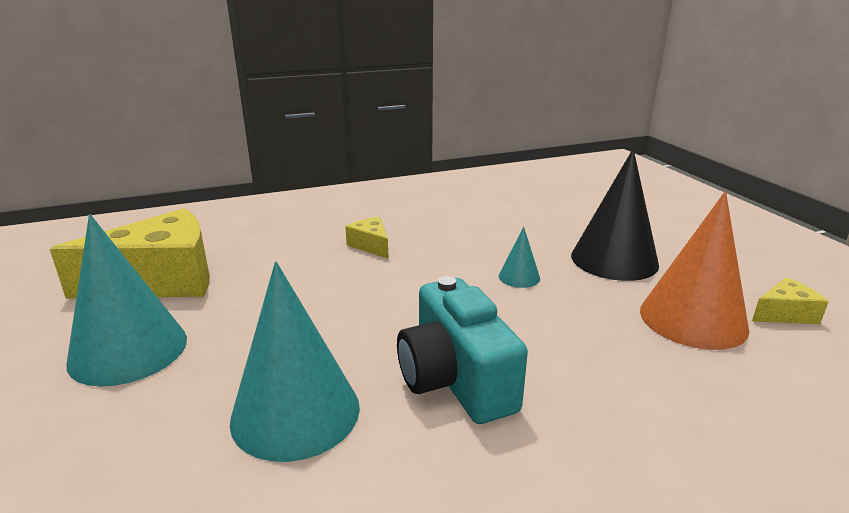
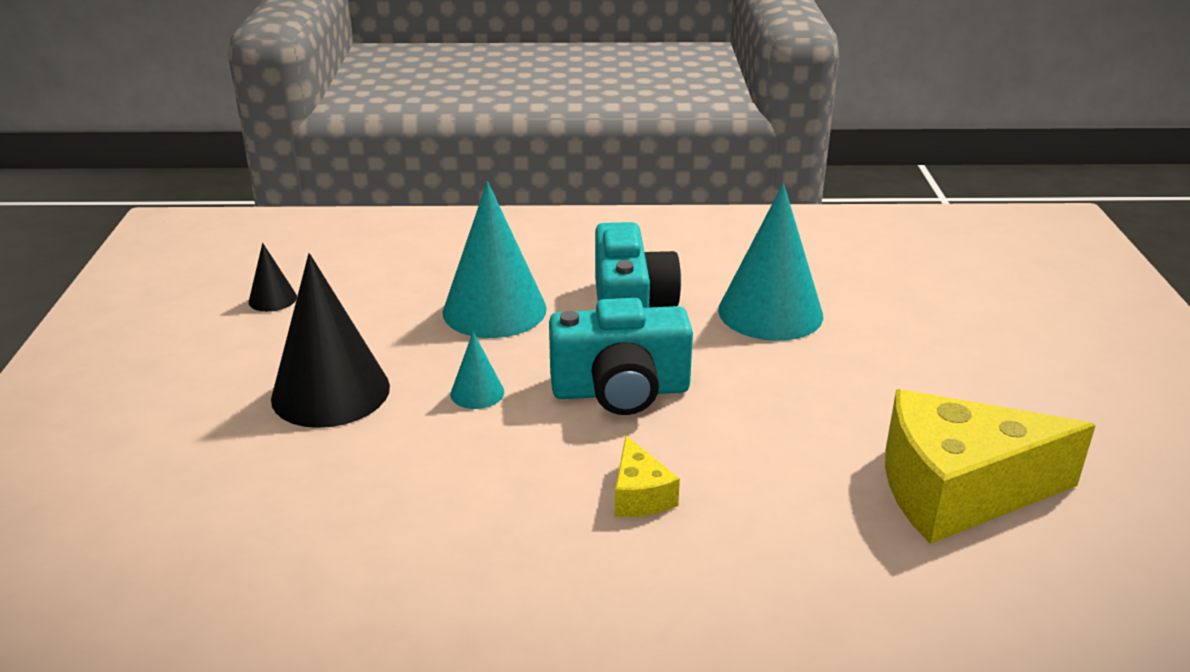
camera: 160 degrees left, 5 degrees up
(128, 350) = (943, 393): turquoise cone -> turquoise cone (494, 310)
(416, 298) = (620, 391): none -> turquoise camera
(693, 319) = (363, 312): orange cone -> none
(784, 314) = (272, 299): yellow cheese -> black cone

